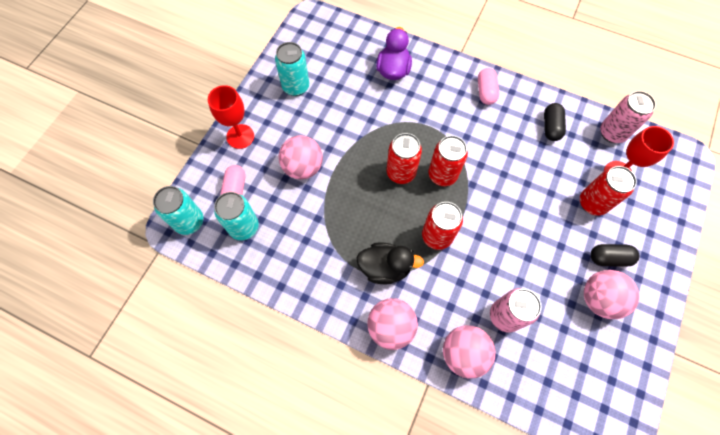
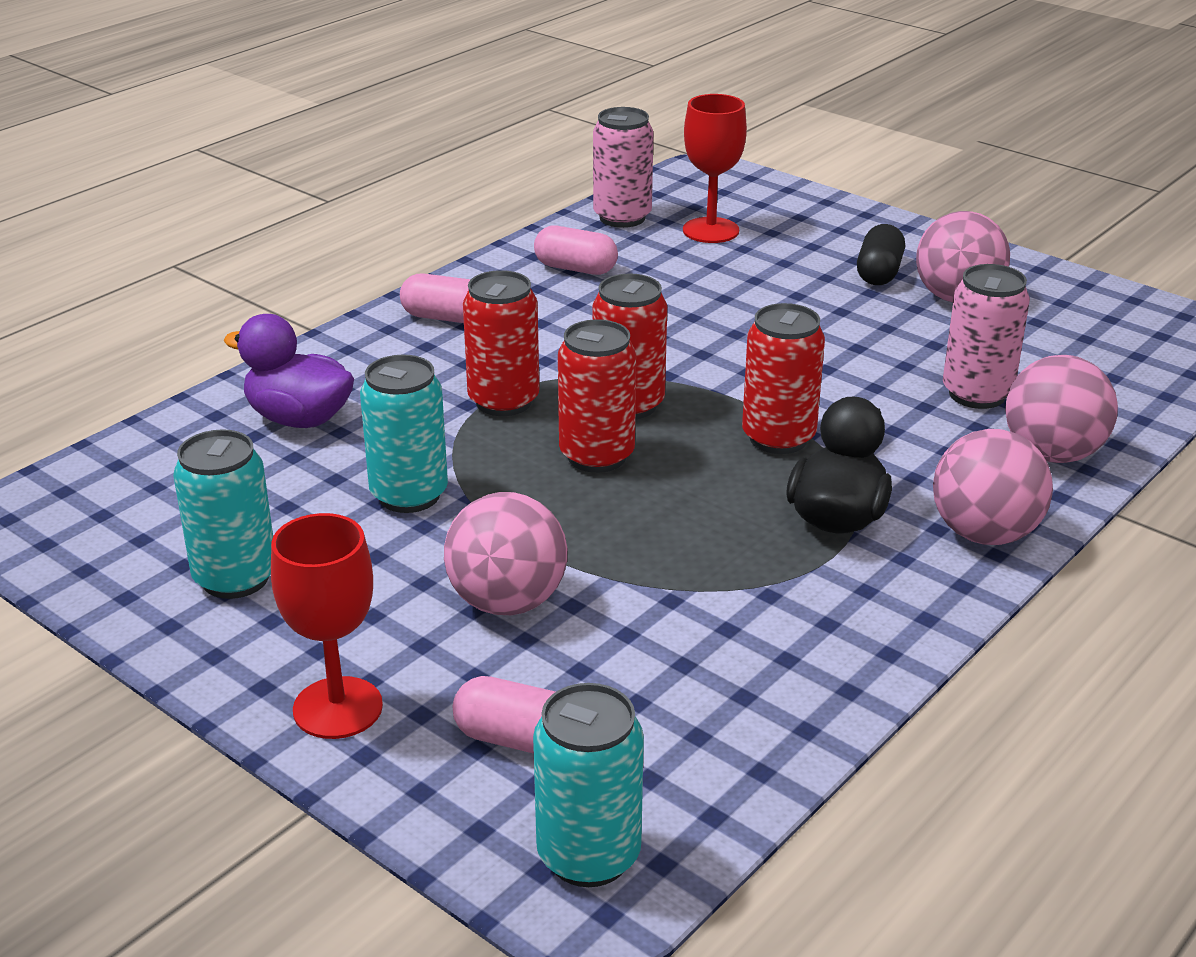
camera: 75 degrees left, 35 degrees down
(244, 227) = (650, 737): turquoise can -> turquoise can (409, 495)
(550, 127) = (575, 269): black capsule -> pink capsule
(592, 203) = (762, 264): red can -> red can (503, 401)

